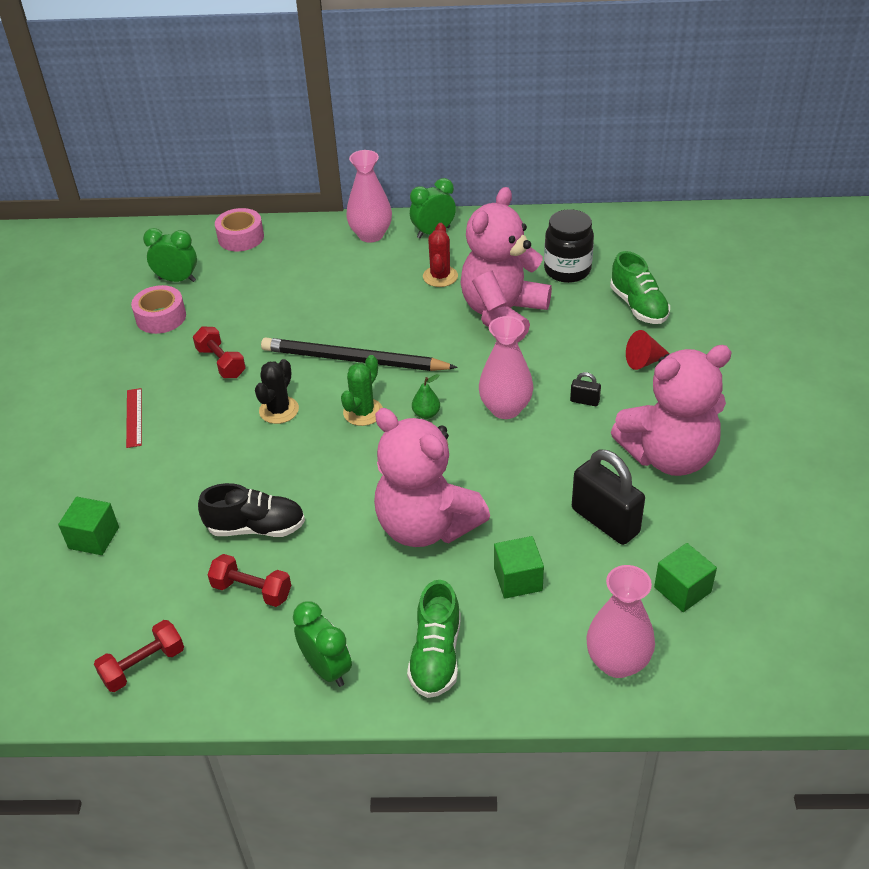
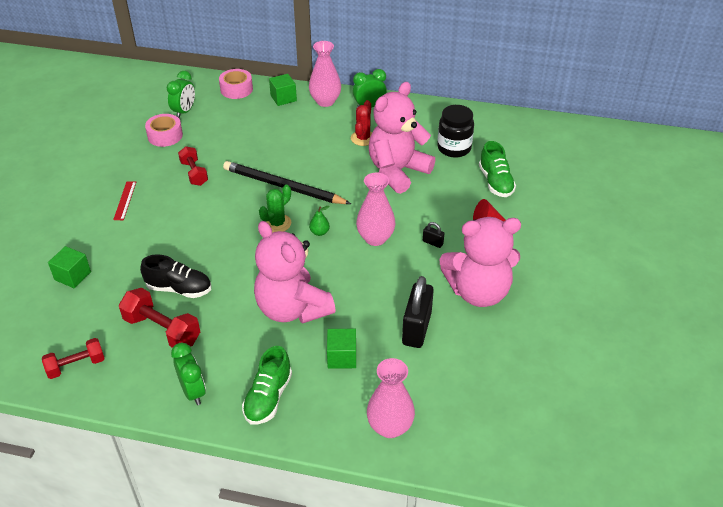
camera: 10 degrees right, 0 degrees up
(177, 280) = (184, 112): green clock -> green clock turned 90 degrees clockwise
(252, 590) = (162, 330): red dumbbell -> red dumbbell, size x1.50
(279, 410) = (221, 212): black cactus -> none
(605, 521) = (416, 328): black padlock -> black padlock turned 45 degrees clockwise
(682, 589) = (453, 386): green cube -> green cube (283, 98)

